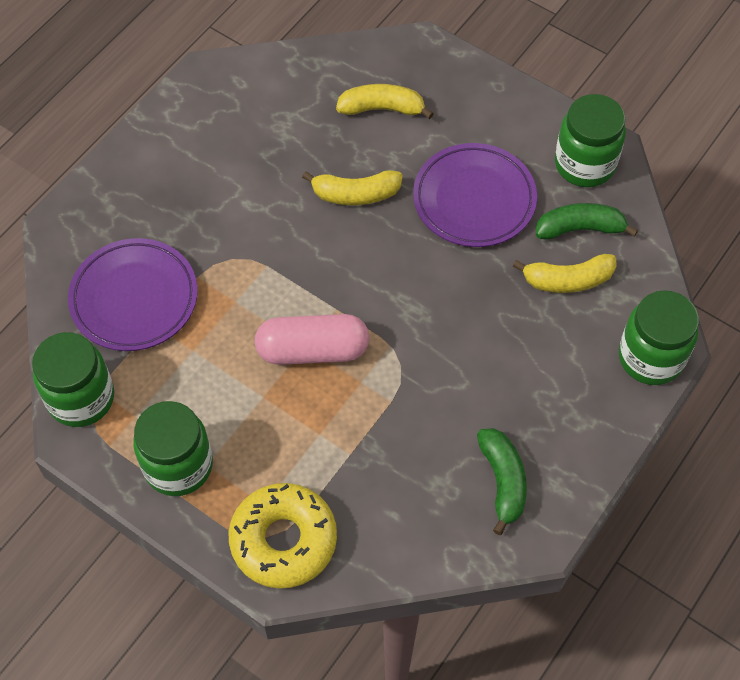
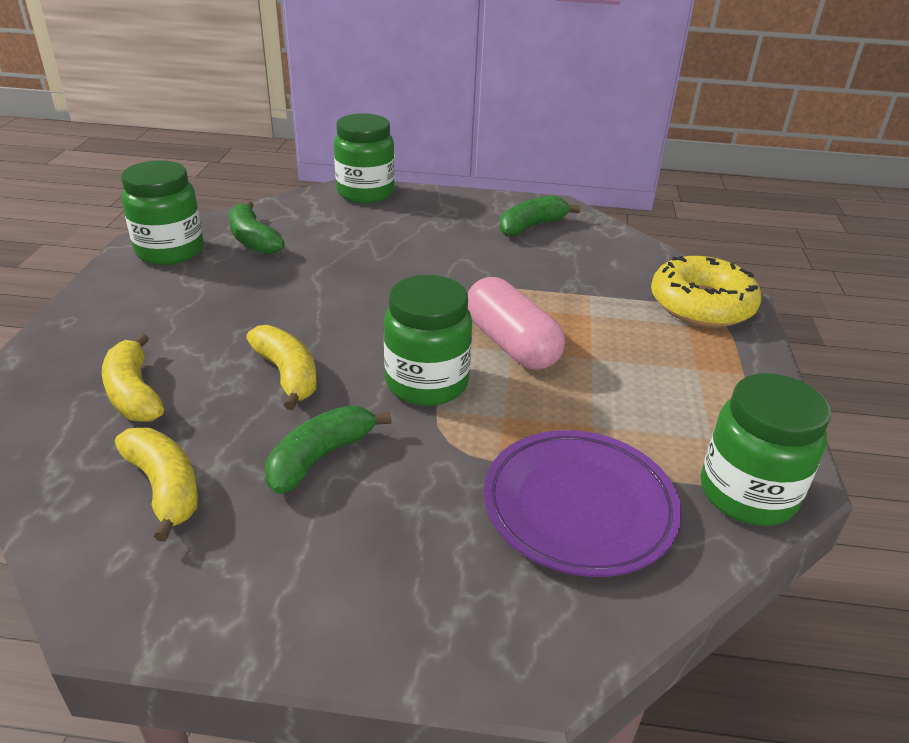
camera: 120 degrees left, 25 degrees down
(178, 466) = (720, 386): green jar -> green jar (427, 383)
(259, 186) = (320, 457): none -> green banana
(474, 199) = (249, 298): purple plate -> none
(568, 280) = (316, 235): yellow banana -> yellow banana (165, 487)

